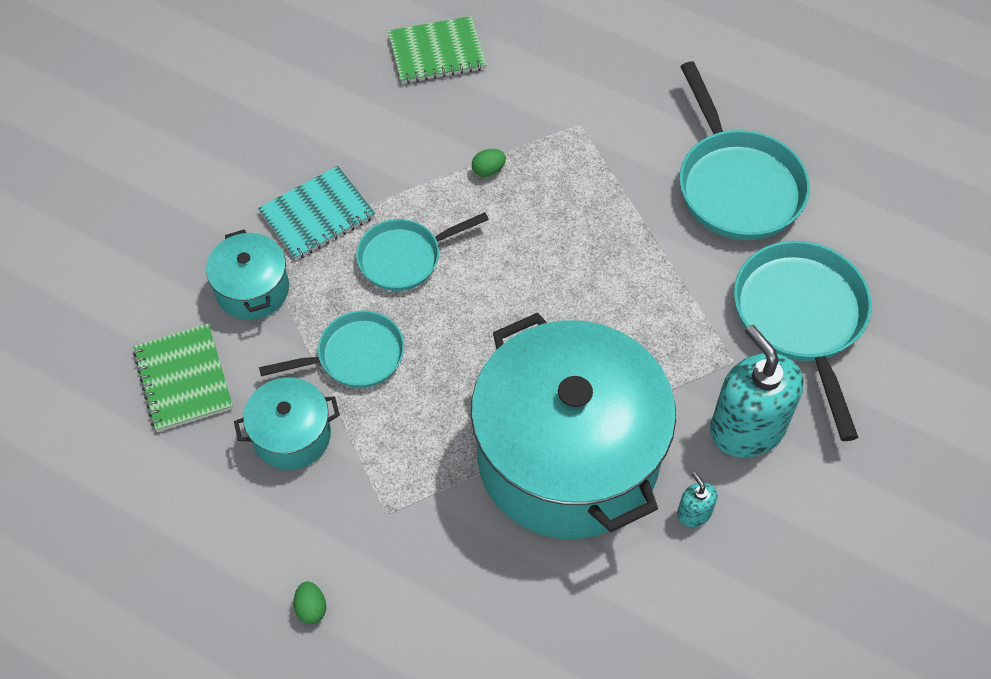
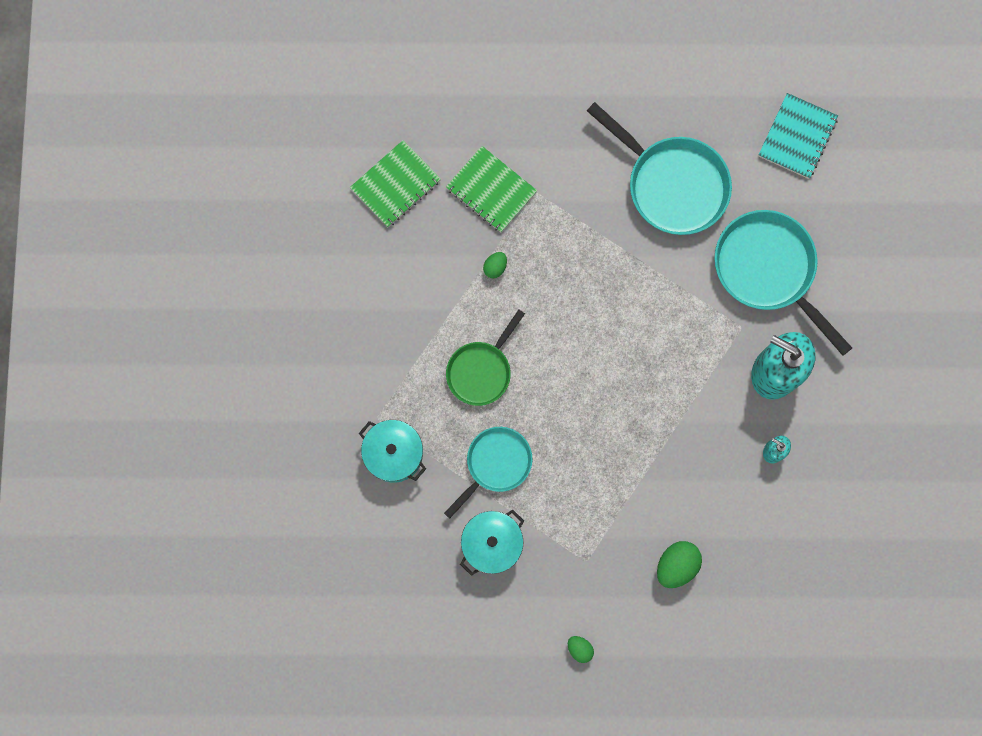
camera: 30 degrees left, 20 degrees up
(183, 379) = (394, 546): green notebook -> green notebook (491, 190)
(317, 215) = (399, 371): turquoise notebook -> turquoise notebook (797, 137)
(405, 257) = (481, 371): turquoise pan -> green pan
(492, 578) = (676, 565): none -> green egg
(568, 457) = (675, 457): turquoise pot -> none

